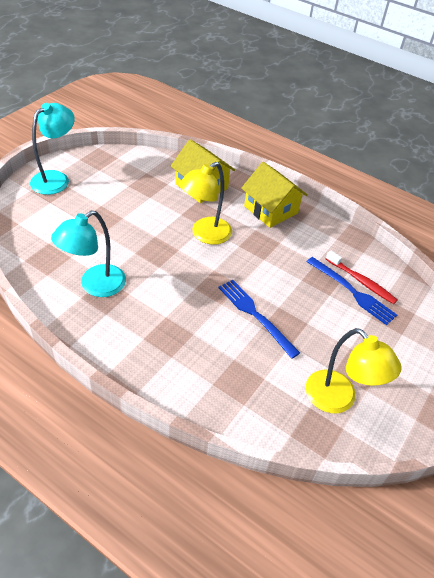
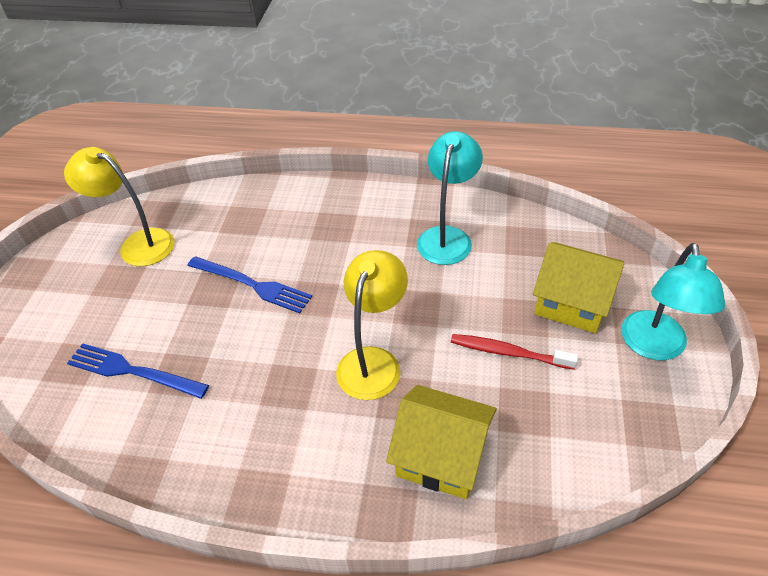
camera: 160 degrees right, 0 degrees up
(271, 210) = (299, 466): yellow house -> yellow house (572, 302)
(361, 281) = (120, 394): red toothbrush -> red toothbrush (508, 352)

